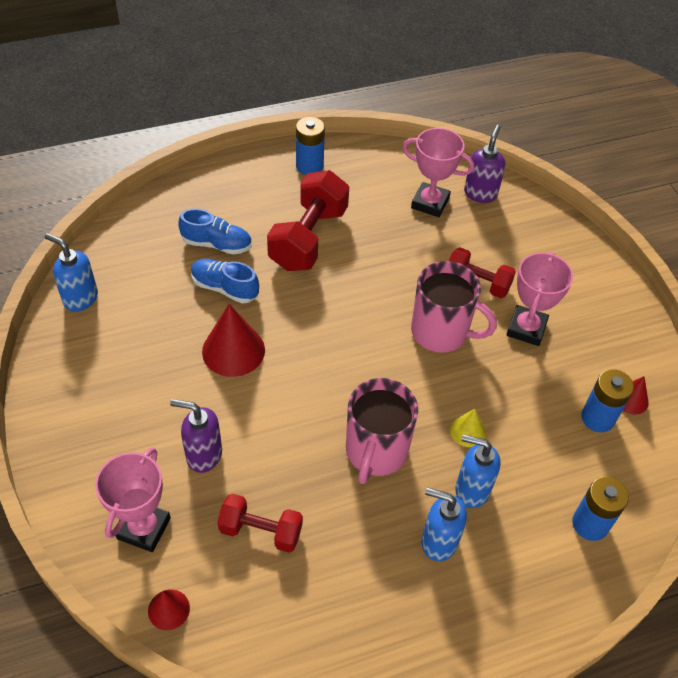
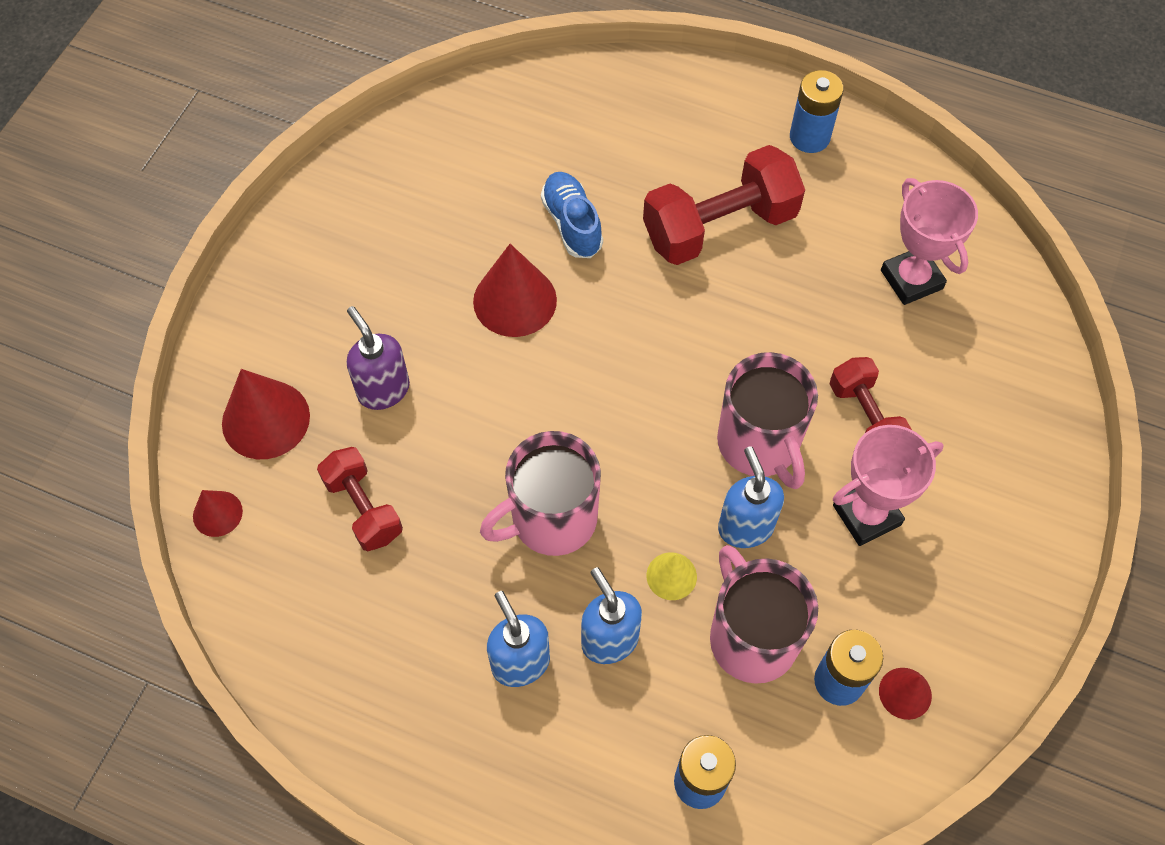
camera: 45 degrees right, 10 degrees up
(80, 298) = (420, 136): blue soap dispenser -> blue soap dispenser (745, 526)
(144, 528) = (265, 419): pink trophy -> red cone
(217, 244) = (612, 167): blue shoe -> none
(480, 193) = (991, 309): purple soap dispenser -> none
(537, 430) = (752, 637): none -> pink mug

